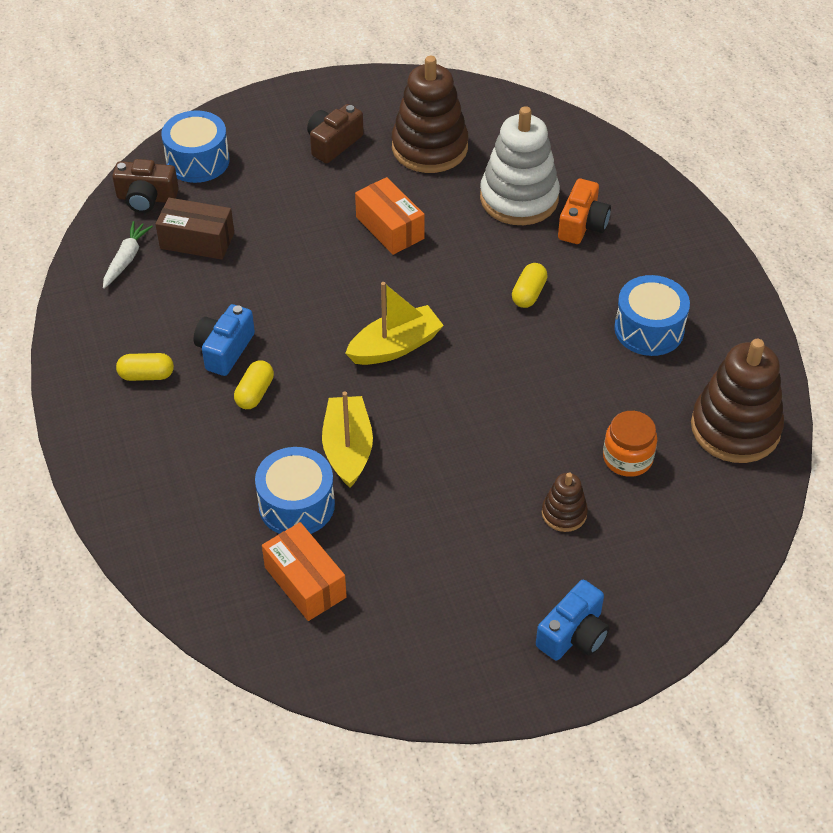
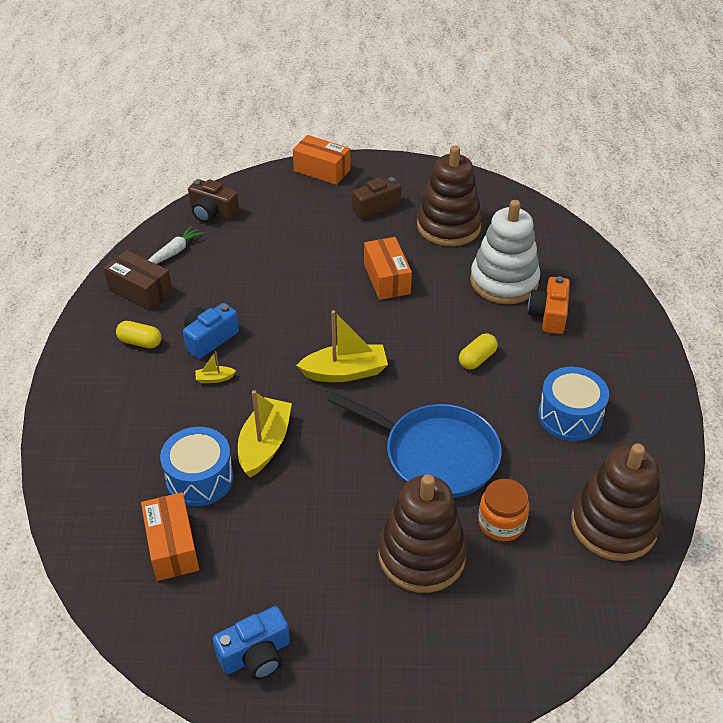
camera: 20 degrees right, 5 degrees down
(197, 241) = (233, 252): brown box -> brown box (140, 291)
(198, 161) = (264, 195): blue drum -> none
(250, 113) = (322, 170): none -> orange box
(255, 393) = (214, 378): yellow capsule -> yellow boat
(531, 408) = (435, 454): none -> blue pan
(564, 513) = (421, 555): brown stacking toy -> brown stacking toy, size x2.06
(573, 634) = (379, 670): blue camera -> blue camera (256, 655)
(582, 225) = (548, 315): orange camera -> orange camera turned 150 degrees clockwise

